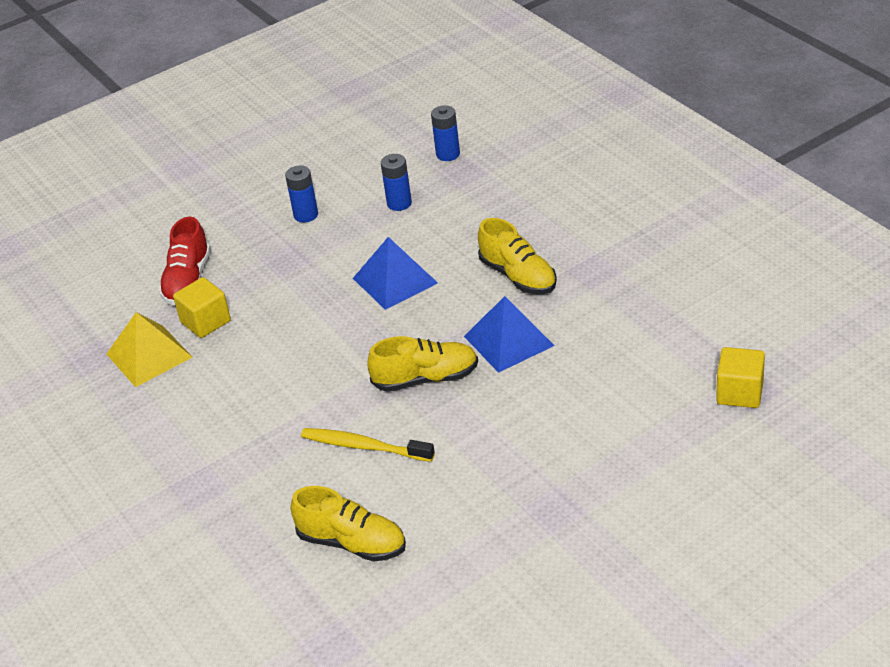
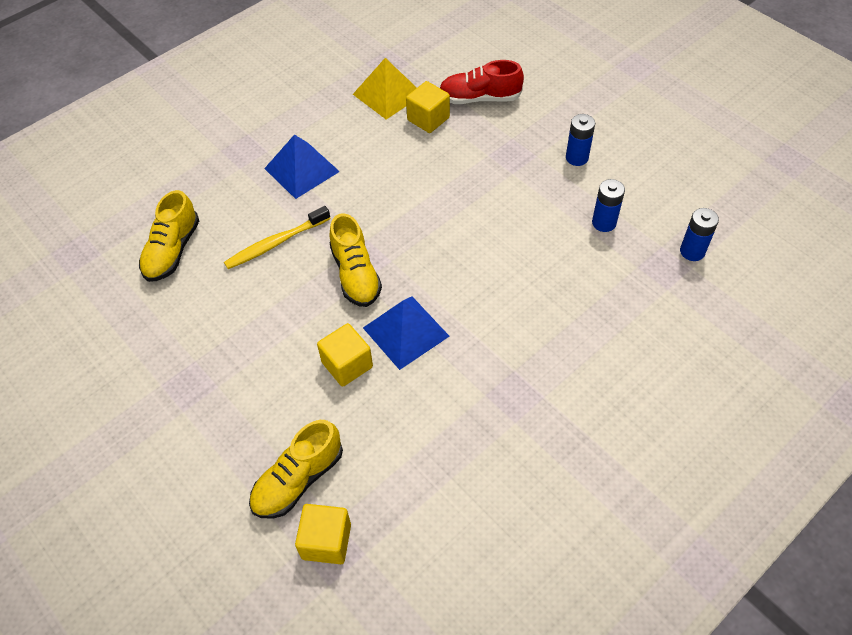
camera: 80 degrees right, 15 degrees up
(364, 446) = (276, 243): yellow toothbrush -> yellow toothbrush turned 135 degrees counterclockwise
(395, 280) = (488, 235): blue pyramid -> blue pyramid (302, 170)
(518, 276) = (500, 331): yellow shoe -> yellow shoe (298, 479)
(543, 383) = (347, 365): none -> yellow cube

